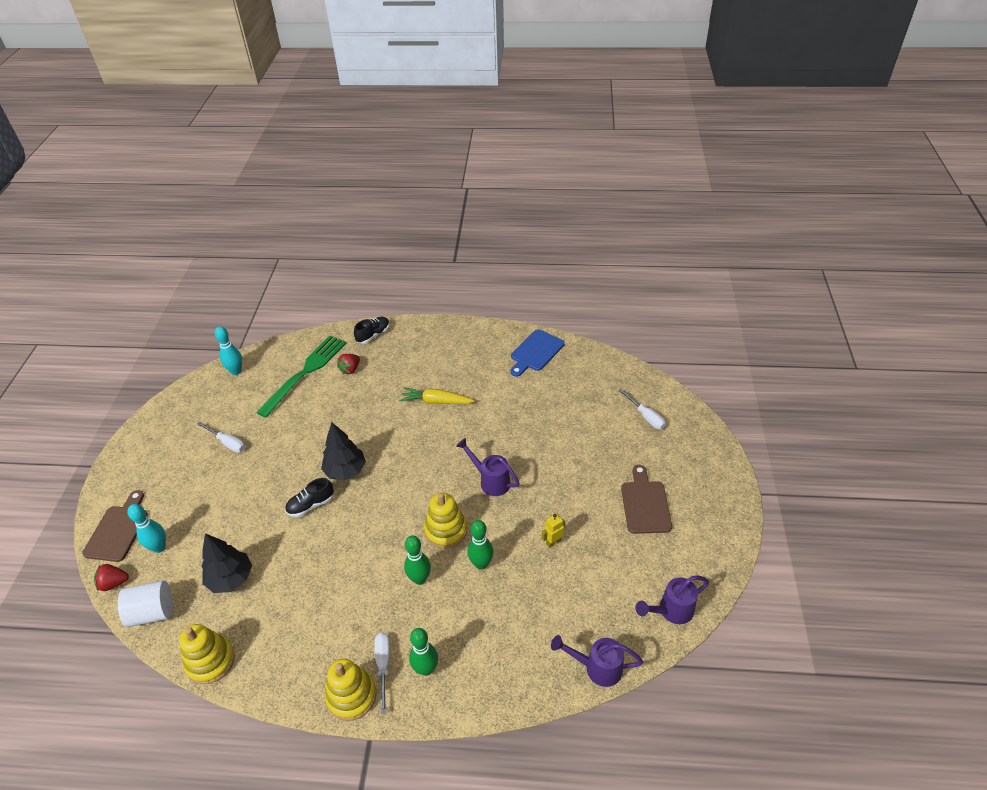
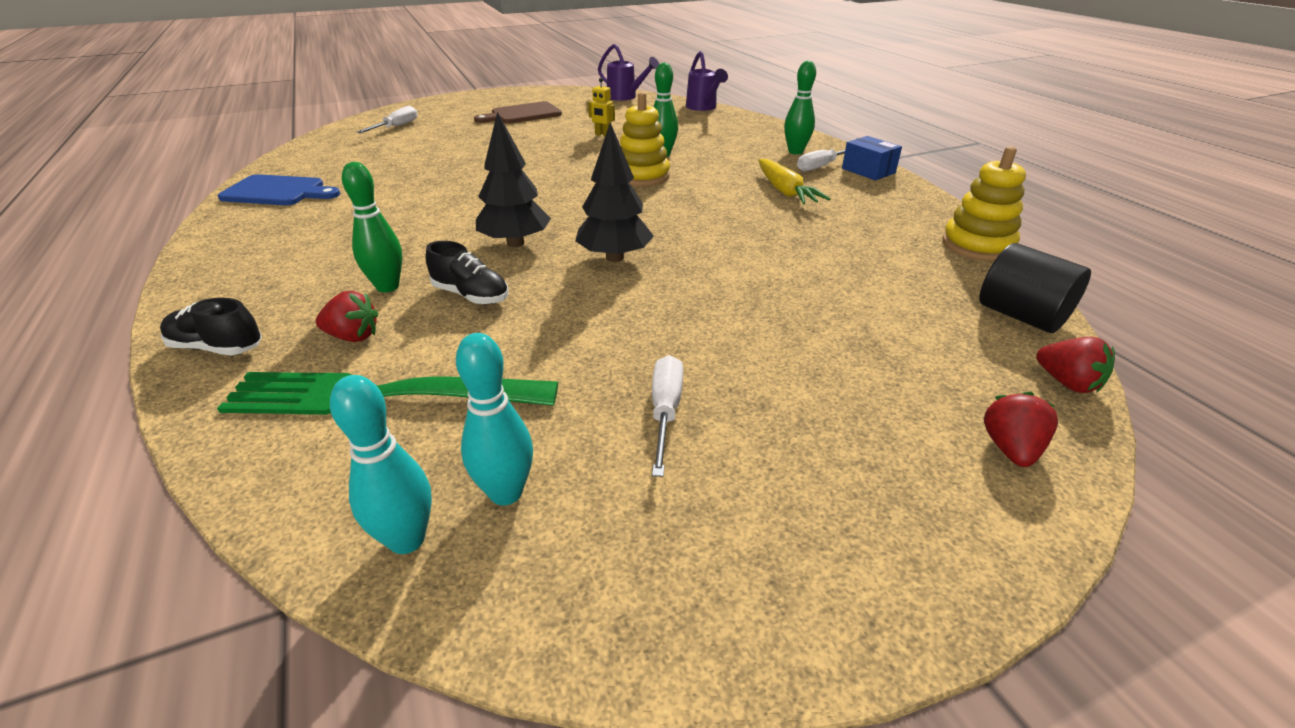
camera: 120 degrees left, 10 degrees down
(118, 530) = (1010, 449): brown cutting board -> red strawberry
(152, 612) = (1021, 316): white cylinder -> black cylinder
(159, 547) = (950, 369): turquoise bowling pin -> turquoise bowling pin (506, 493)
(231, 578) = (882, 276): black tree -> black tree (515, 243)
(311, 505) = (701, 262): black shoe -> black shoe (471, 295)
(351, 696) = (868, 171): yellow stacking toy -> blue box
(420, 579) = (716, 174): green bowling pin -> green bowling pin (387, 287)
(436, 401) = (419, 232): yellow carrot -> yellow carrot (785, 191)
(490, 480) = (549, 171): purple watering can -> none

